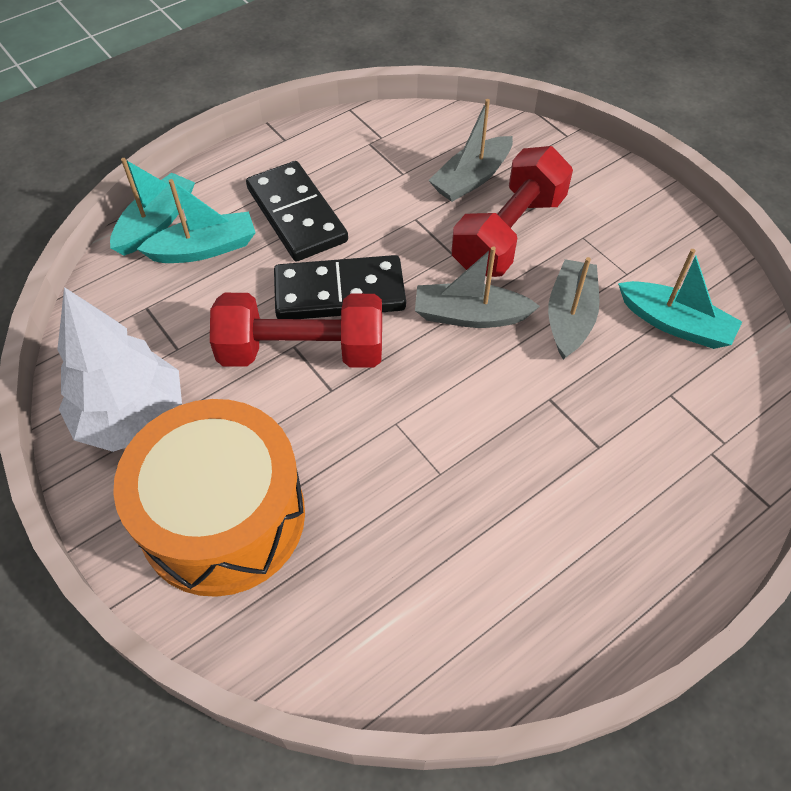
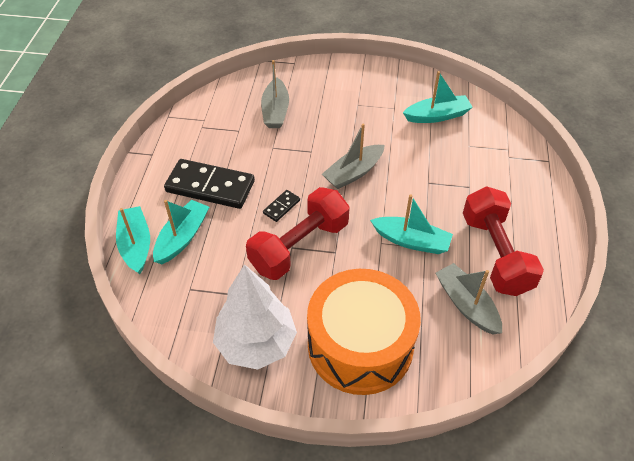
camera: 45 degrees left, 5 degrees down
(339, 293) = (281, 207): black domino -> black domino, size x0.44
(434, 452) = (411, 241): none -> turquoise boat
(508, 234) = (324, 125): red dumbbell -> red dumbbell (495, 254)
(570, 317) = (394, 142): grey boat -> grey boat (466, 304)

